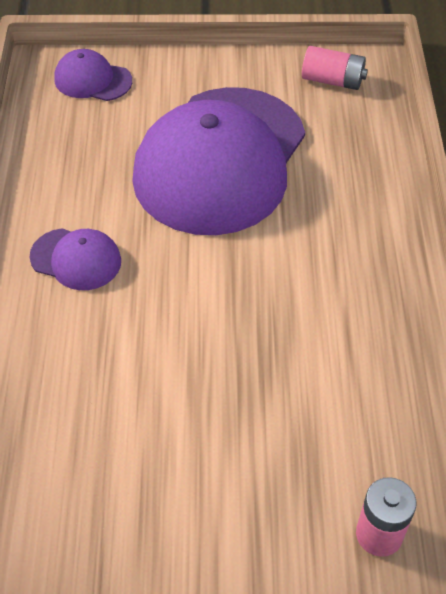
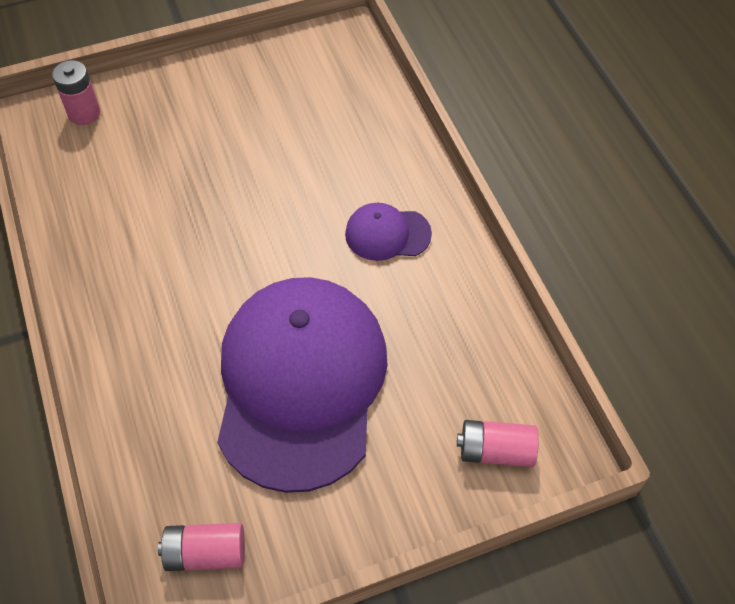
camera: 160 degrees right, 5 degrees up
(92, 80) = (495, 451): purple cap -> pink battery

